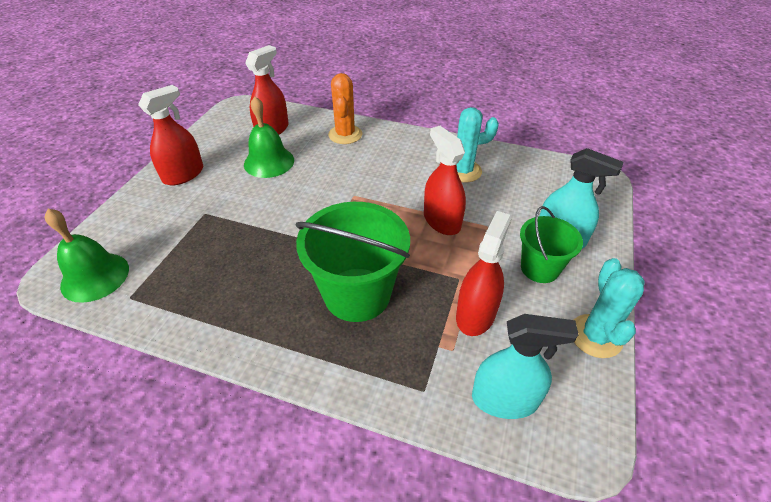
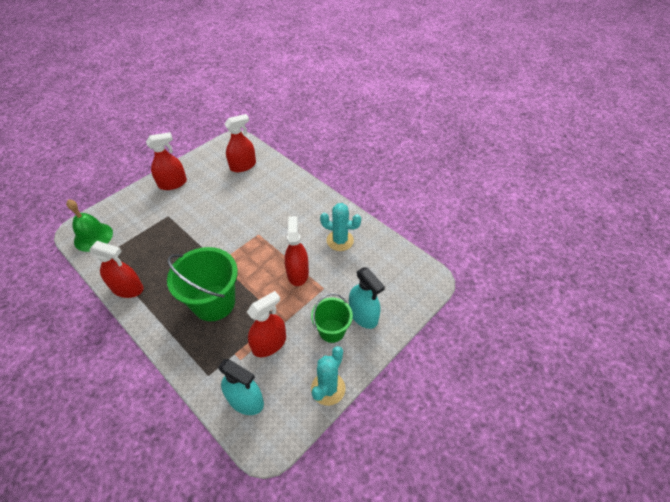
camera: 25 degrees right, 5 degrees up
(206, 325) = (127, 288): none -> red spray bottle
(269, 162) = (225, 191): green bell -> none
(345, 135) = (285, 185): orange cactus -> none

